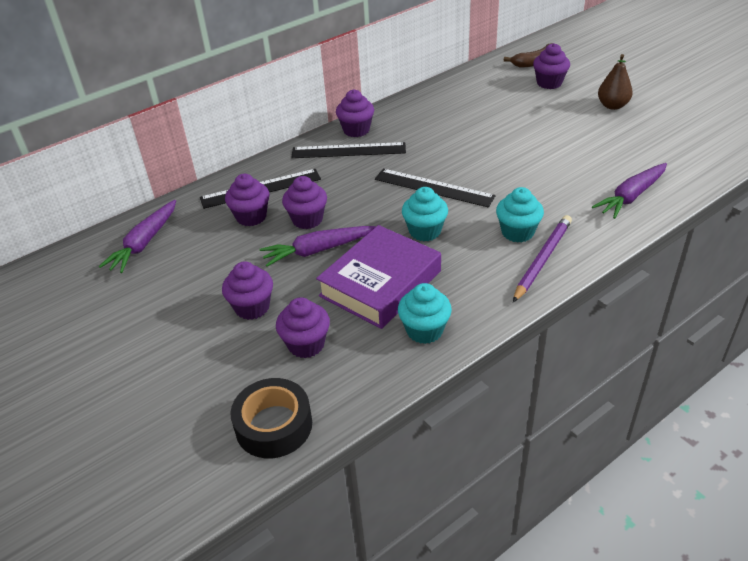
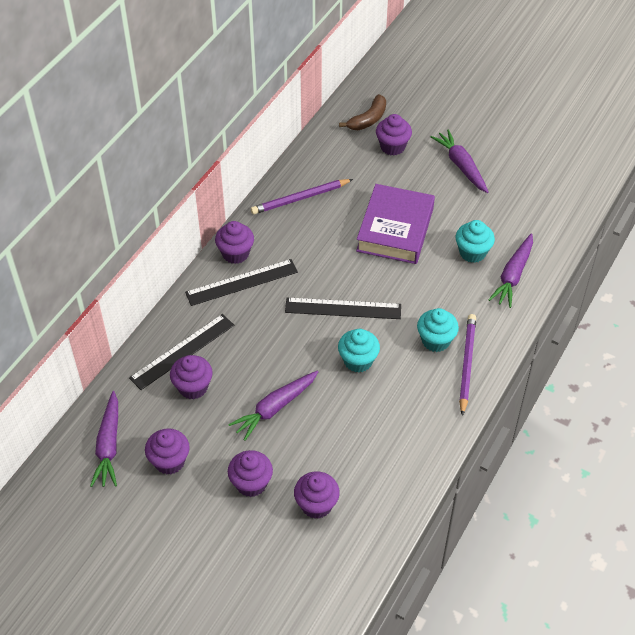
camera: 25 degrees left, 10 degrees up
(274, 425) = (330, 583): black tape -> none
(307, 219) = (247, 376): purple cupcake -> purple cupcake (169, 461)
(380, 283) = (346, 427): purple book -> purple book (395, 229)
(424, 330) = (404, 462): turquoise cupcake -> turquoise cupcake (472, 252)
(440, 103) = (300, 198): none -> purple pencil
(612, 106) = (461, 166): brown pear -> purple carrot

